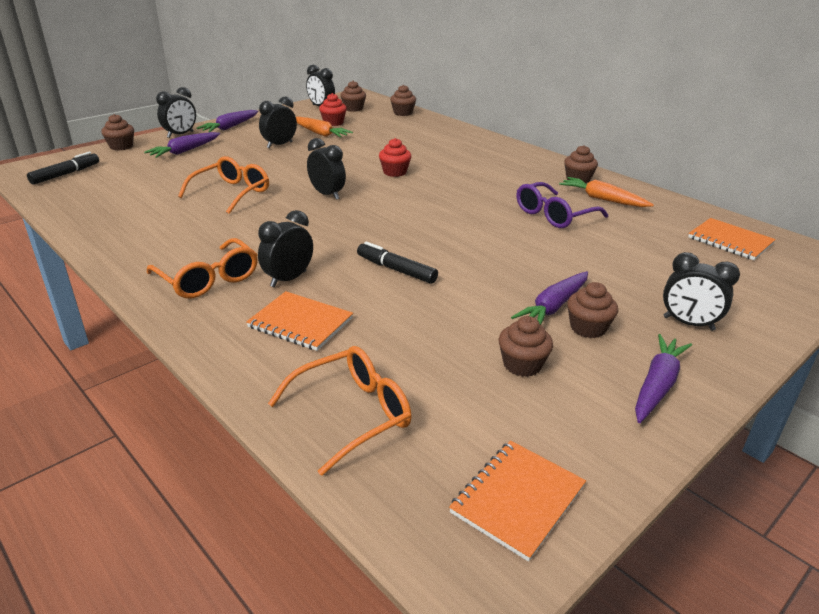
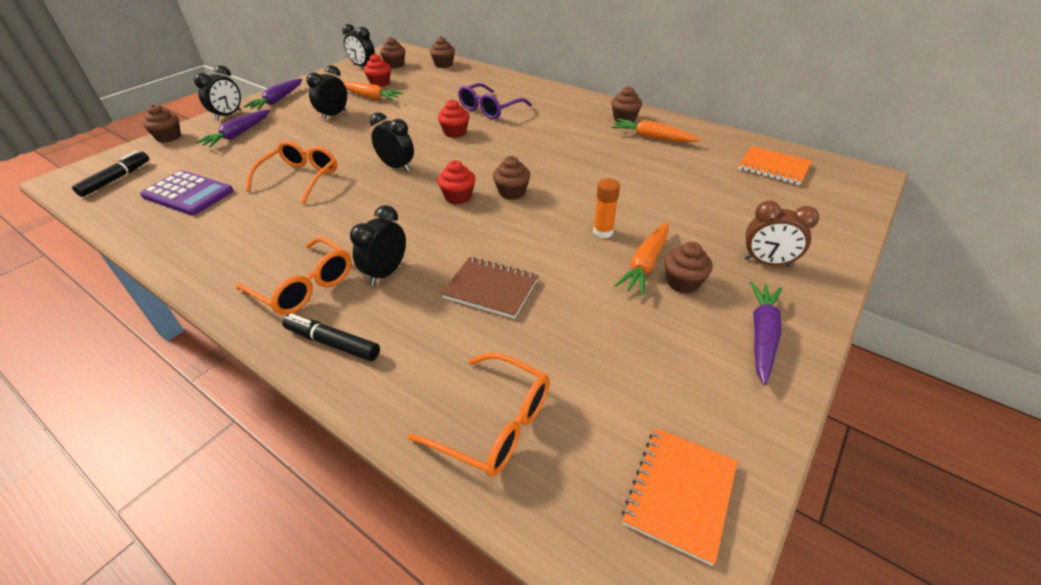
camera: 10 degrees left, 10 degrees up
(126, 193) = (188, 194): none -> purple calculator
(300, 323) = (412, 324): orange notebook -> none
(352, 414) = (495, 424): orange glasses -> orange glasses turned 75 degrees clockwise
(379, 226) = (458, 197): none -> red cupcake
(386, 306) = (491, 289): none -> brown notebook
(396, 270) = (488, 245): black marker -> black marker (332, 343)
(518, 274) = (603, 232): none -> orange glue stick
(522, 365) = (637, 335): brown cupcake -> brown cupcake (512, 192)
(553, 215) = (615, 161): purple glasses -> purple glasses (489, 109)
(553, 307) = (645, 264): purple carrot -> orange carrot
(688, 323) = (767, 262): black clock -> brown clock

